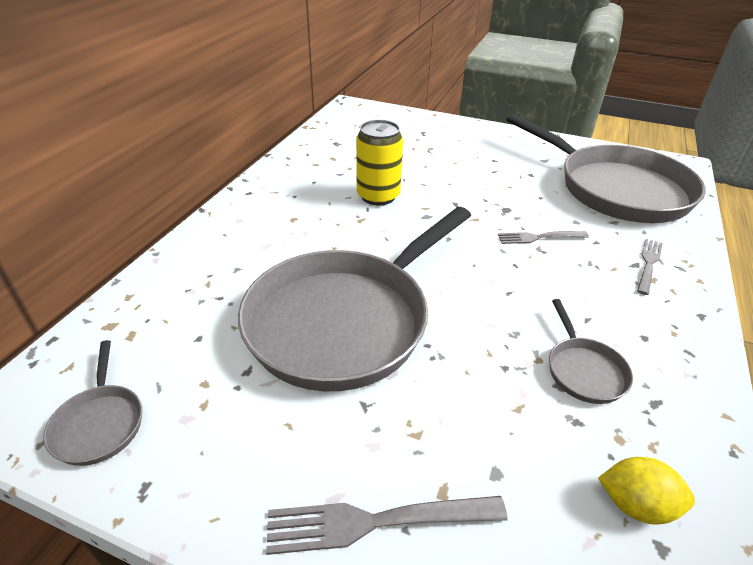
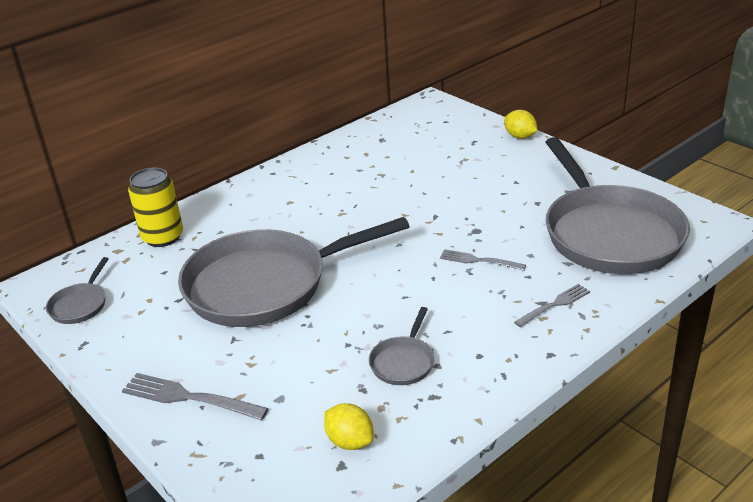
camera: 30 degrees right, 5 degrees down
(378, 196) = (374, 196): yellow can -> yellow can (163, 237)
(458, 123) = (520, 136): none -> yellow lemon

